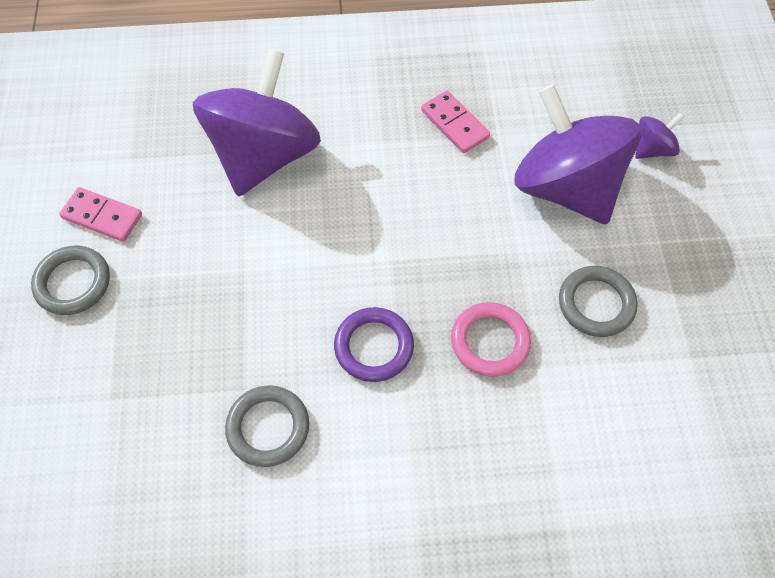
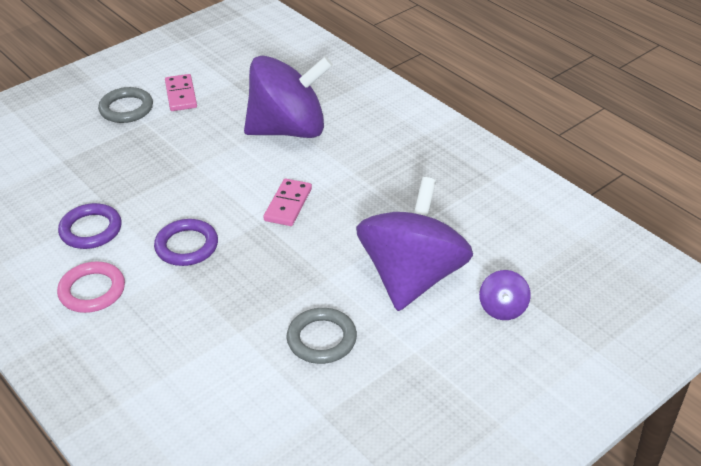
camera: 55 degrees right, 20 degrees down
(268, 427) = (91, 230): grey ring -> purple ring
(455, 124) = (408, 197): pink domino -> pink domino (288, 204)
(490, 341) = (239, 298): pink ring -> pink ring (92, 291)
(653, 149) = (503, 309): purple spinning top -> purple spinning top turned 75 degrees clockwise

